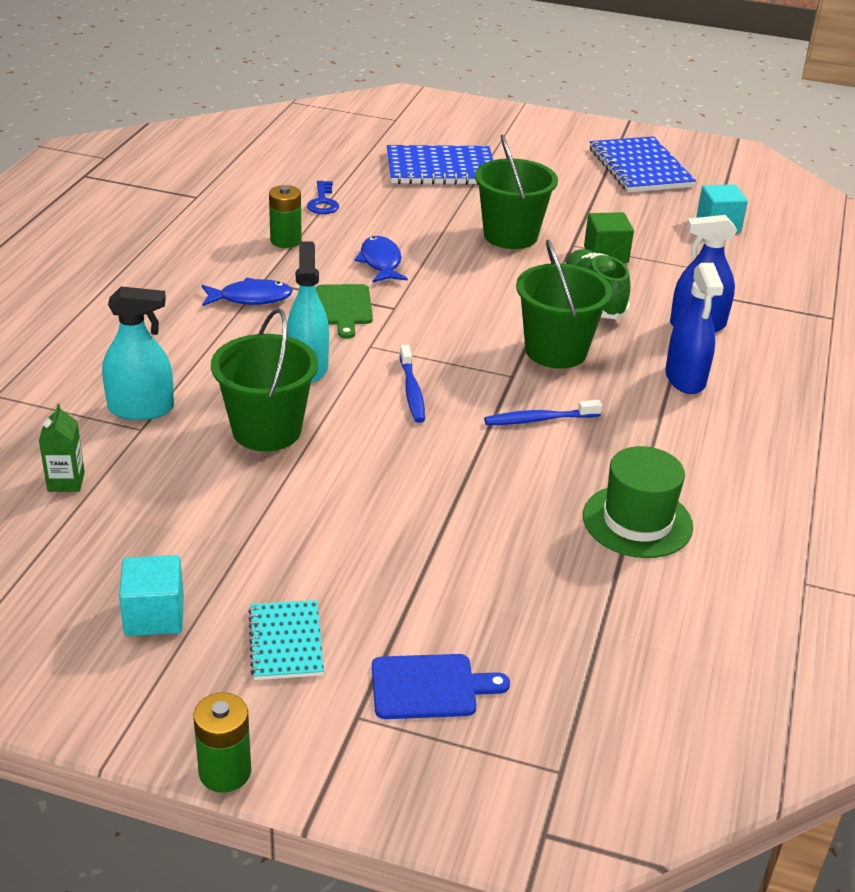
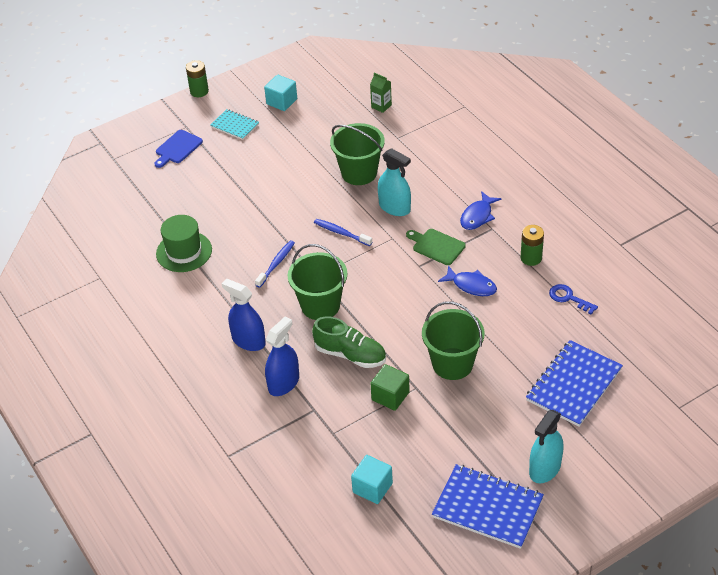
camera: 135 degrees right, 10 degrees up
(141, 409) = (412, 143): turquoise spray bottle -> turquoise spray bottle (545, 468)

